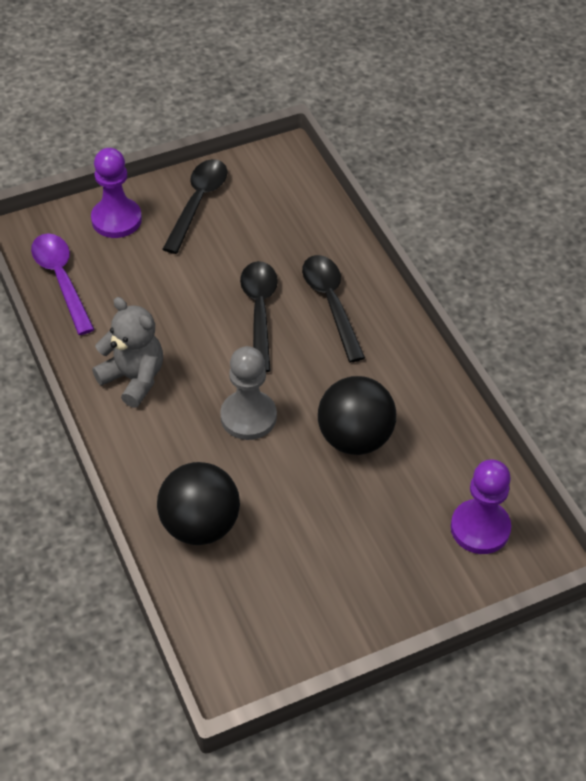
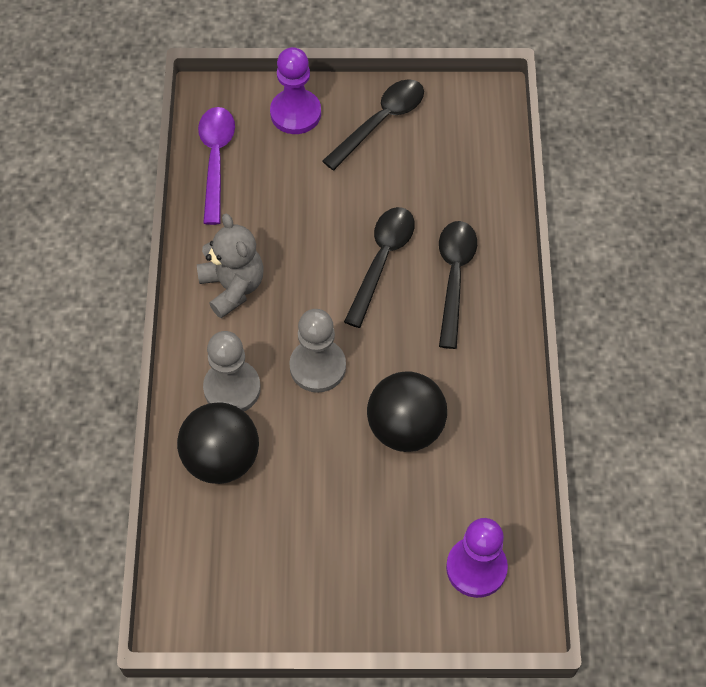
camera: 25 degrees right, 10 degrees up
(178, 462) = (232, 388): none -> grey pawn

